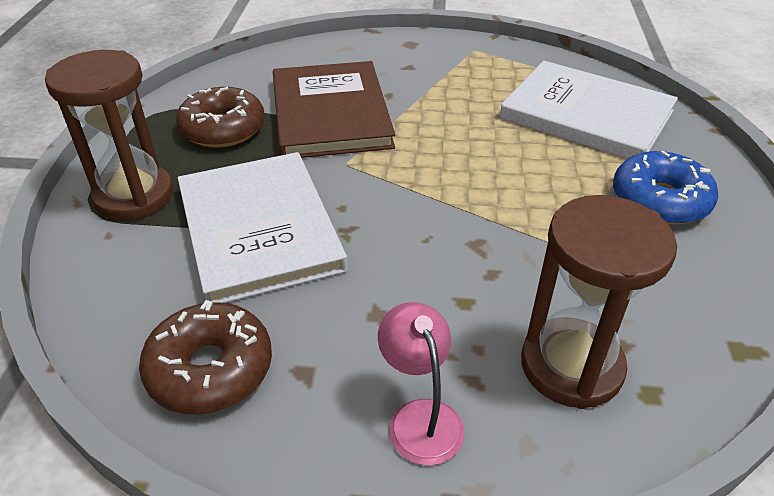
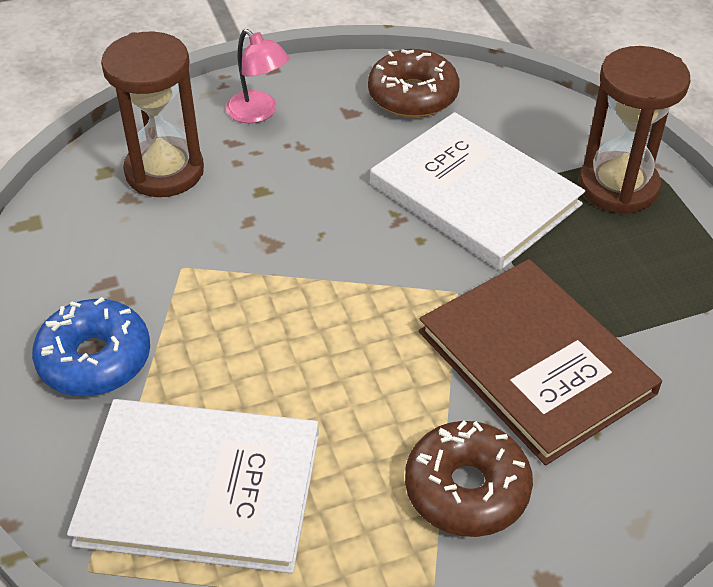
camera: 155 degrees right, 5 degrees up
(223, 129) = (631, 291): brown donut -> brown donut (466, 489)

